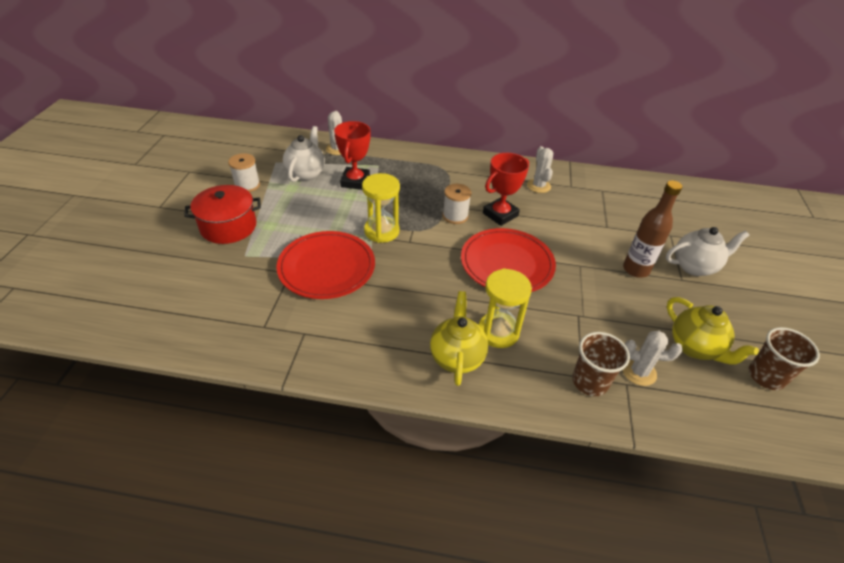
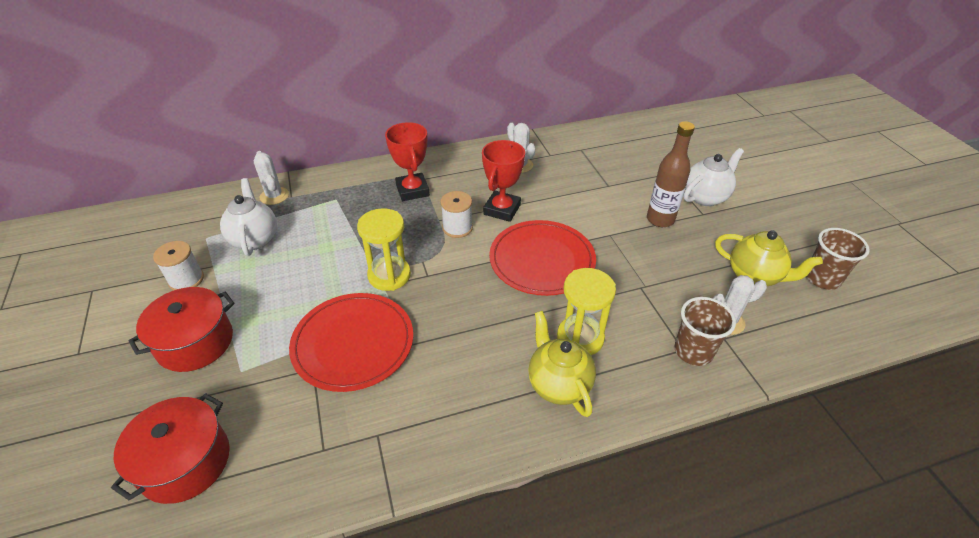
camera: 25 degrees left, 0 degrees up
(179, 296) = (185, 462): none -> red pot
(355, 181) = (321, 228): red trophy -> red trophy (412, 190)

